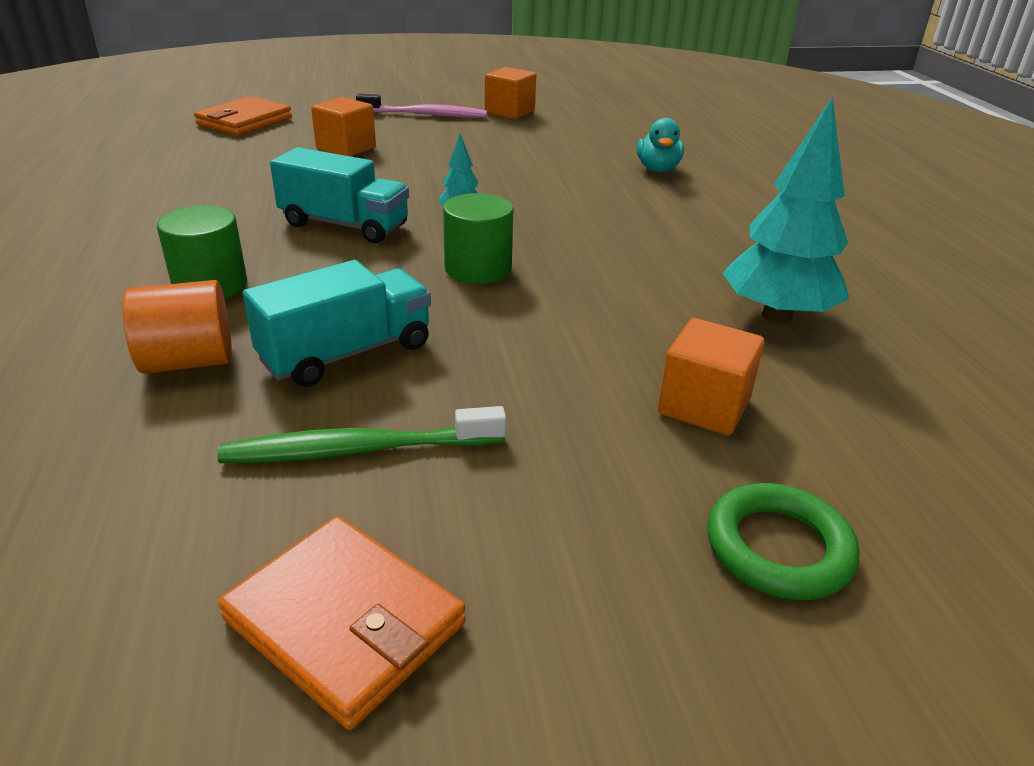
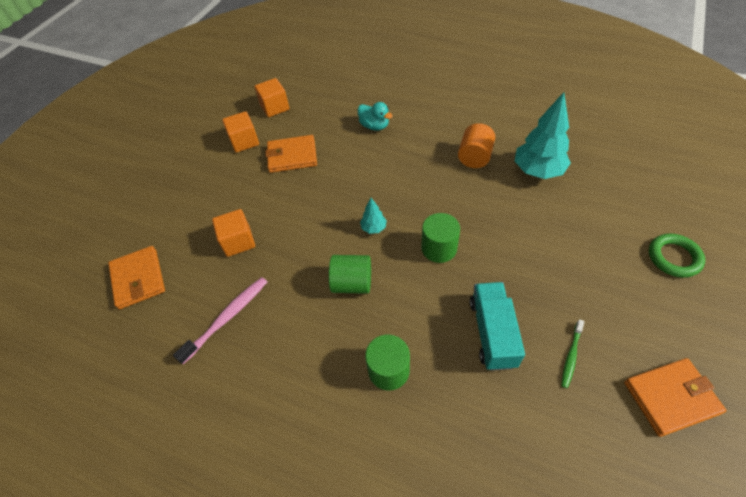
camera: 50 degrees left, 20 degrees up
(188, 361) = (466, 402): orange cylinder -> orange cylinder (474, 157)
(344, 225) = (352, 283): turquoise truck -> green cylinder
(359, 450) = (571, 356): green toothbrush -> green toothbrush, size x0.60
(425, 115) = (213, 181): pink toothbrush -> pink toothbrush (227, 318)
(523, 139) = (292, 156): none -> orange wallet
(704, 406) = (589, 230): orange cube -> orange cube (274, 107)

